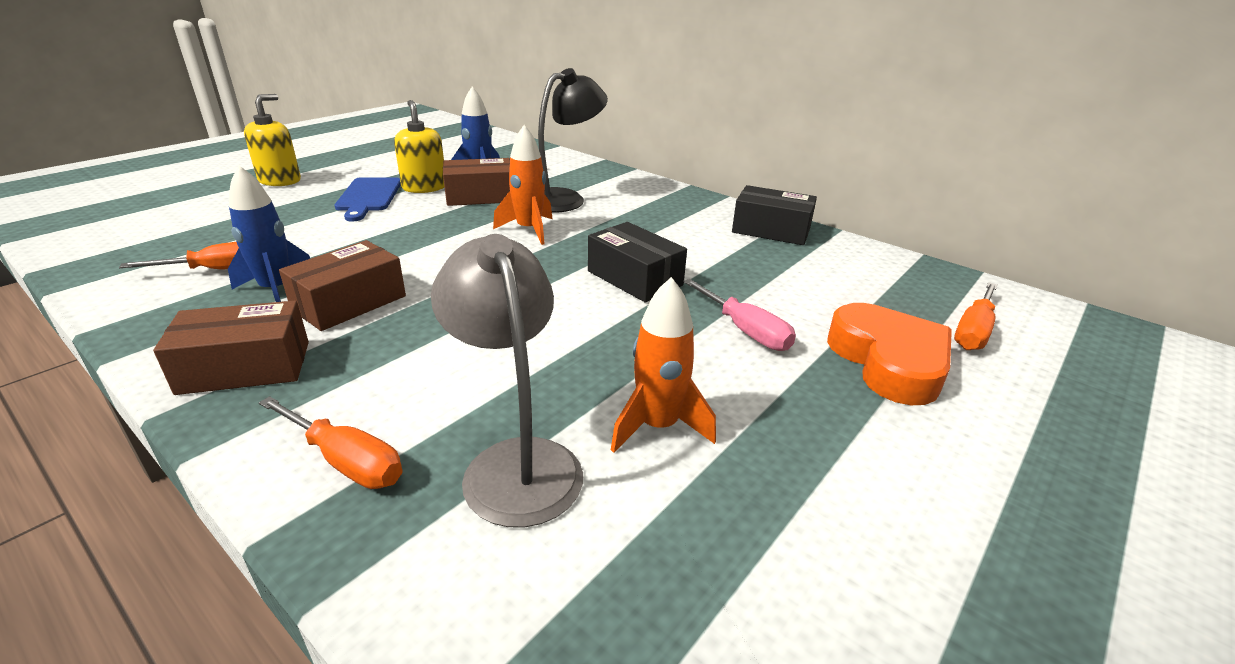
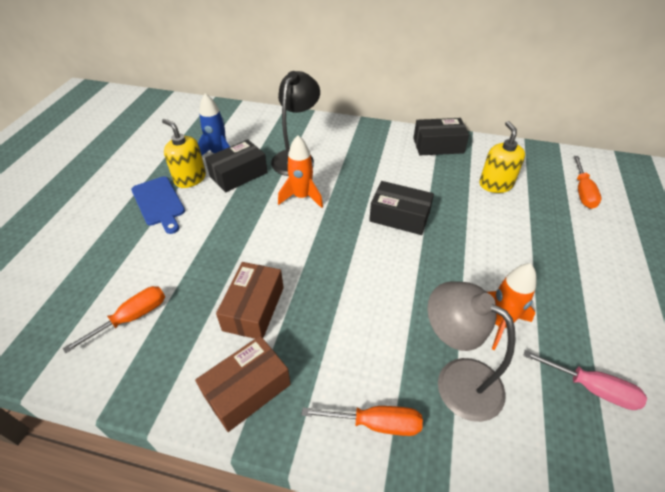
camera: 25 degrees left, 15 degrees up
(277, 290) = (194, 319): blue rocket -> none
(280, 180) = (68, 209): yellow soap dispenser -> yellow soap dispenser (495, 184)
(480, 196) = (238, 174): brown box -> black box
(745, 330) = (486, 236): pink screwdriver -> pink screwdriver (591, 388)
(888, 361) = (563, 230): orange heart -> none

